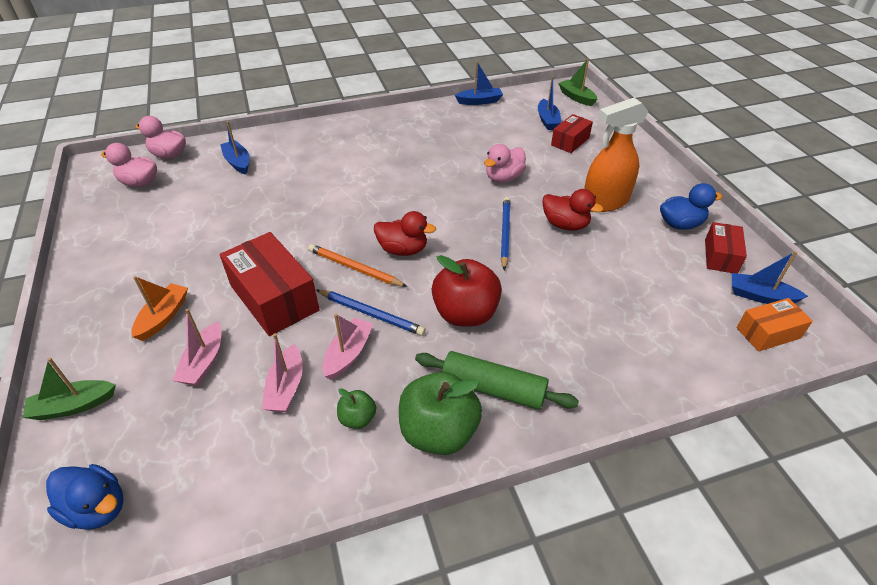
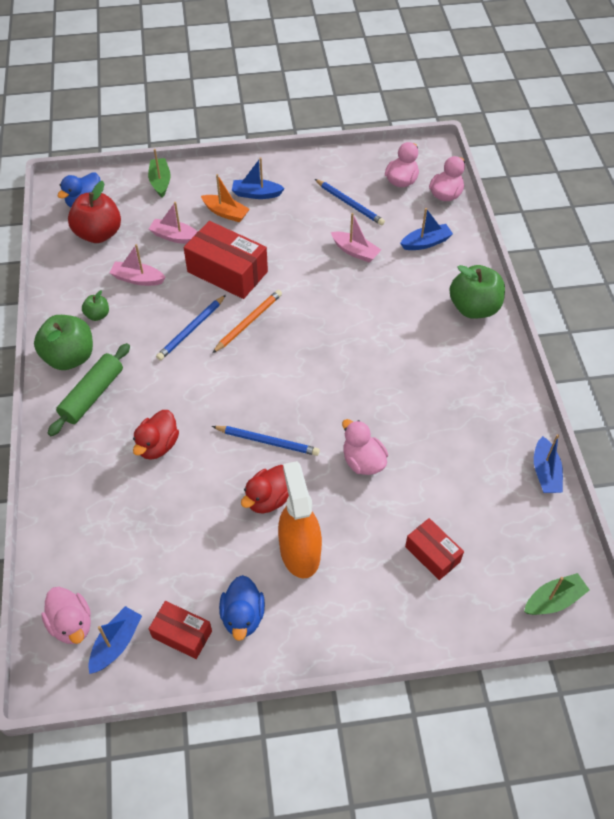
camera: 100 degrees right, 10 degrees up
(169, 214) = (349, 204): none -> blue pencil
(274, 298) = (227, 272): red box -> red box turned 60 degrees clockwise
(323, 134) = (474, 308): none -> green apple
(348, 354) = (155, 313): pink boat -> pink boat (355, 251)
(403, 250) = (264, 358): red duck -> red duck (158, 445)
(465, 314) = (172, 391): red apple -> red apple (99, 234)
(547, 120) = (489, 542): blue boat -> blue boat (256, 194)
(768, 333) = (72, 624): orange box -> pink duck

